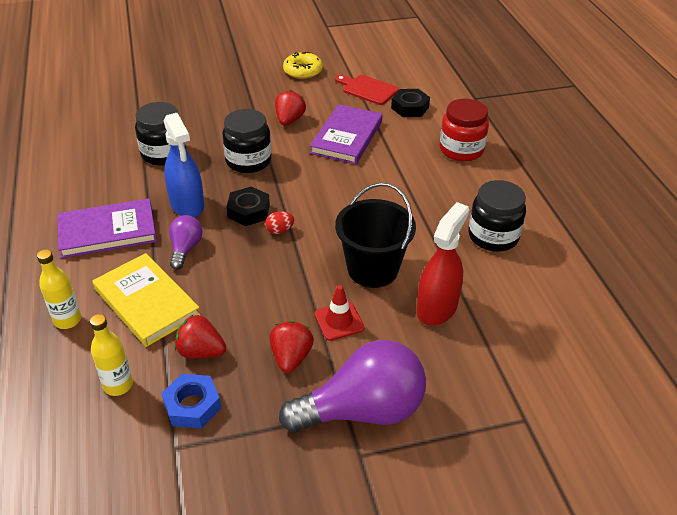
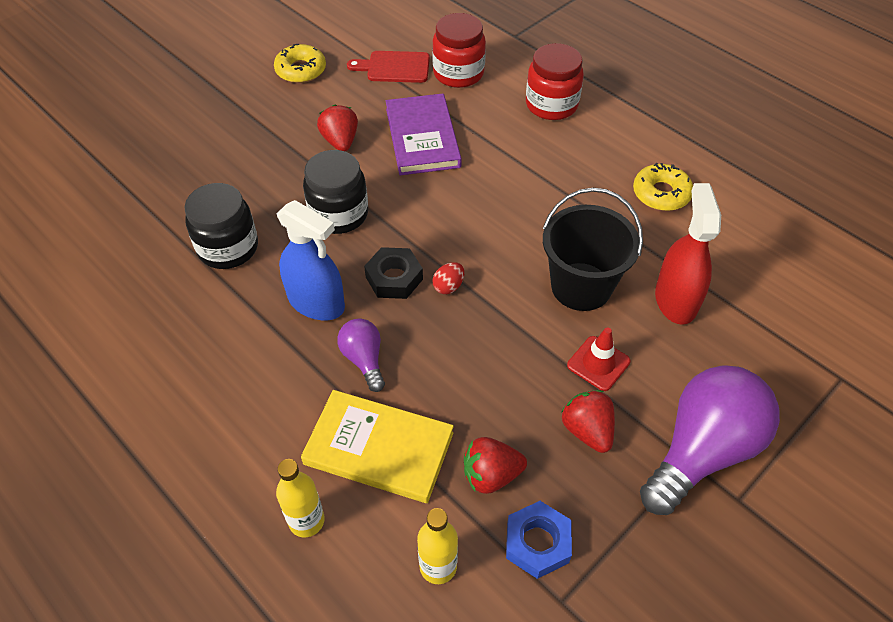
camera: 30 degrees left, 10 degrees up
(108, 231) = (251, 382): purple book -> none
(410, 107) = (458, 73): black nut -> red jar
(493, 236) = (661, 193): black jar -> yellow donut

